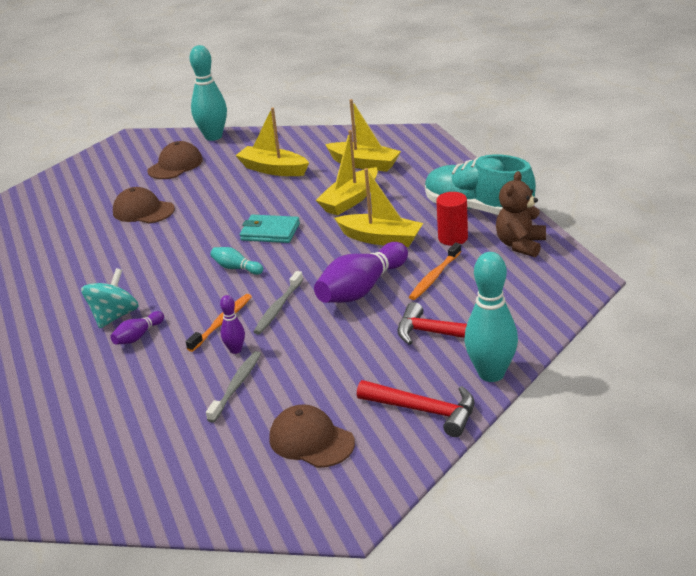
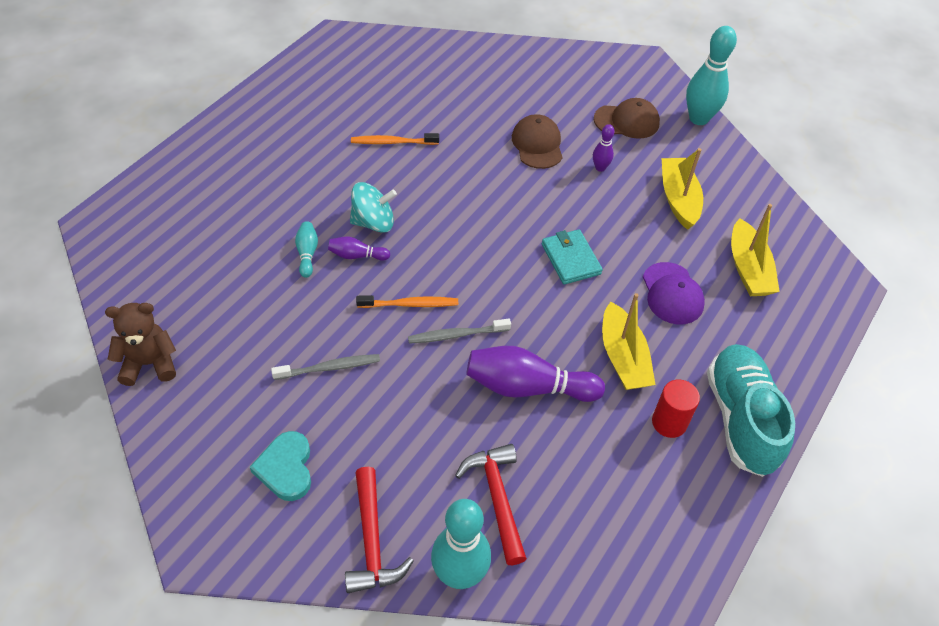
camera: 50 degrees right, 20 degrees up
(235, 350) = (377, 338): purple bowling pin -> purple bowling pin (600, 168)
(236, 268) = (496, 267): turquoise bowling pin -> turquoise bowling pin (307, 253)
(311, 441) = (286, 468): brown cap -> turquoise heart
(350, 200) = (672, 294): yellow boat -> purple cap
(434, 276) = (589, 441): orange toothbrush -> orange toothbrush (393, 142)
(520, 245) = (701, 495): brown teddy bear -> brown teddy bear (149, 363)

